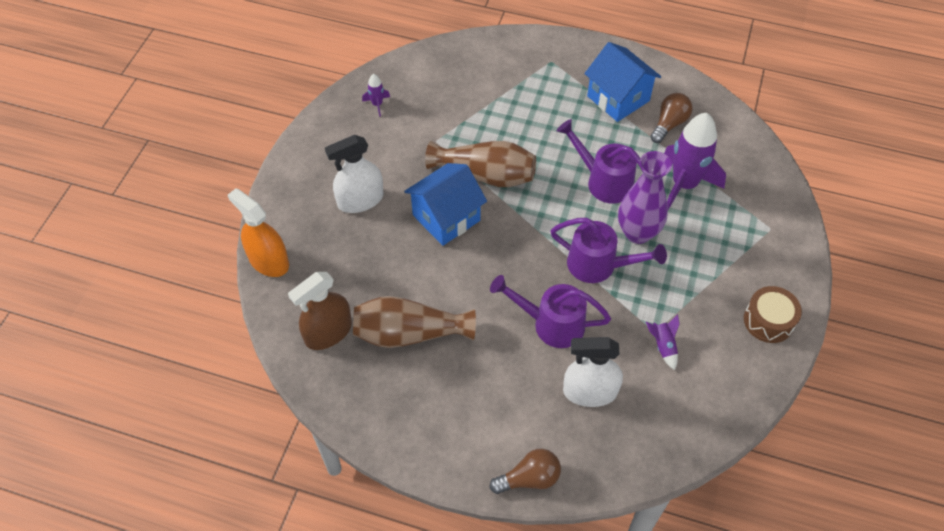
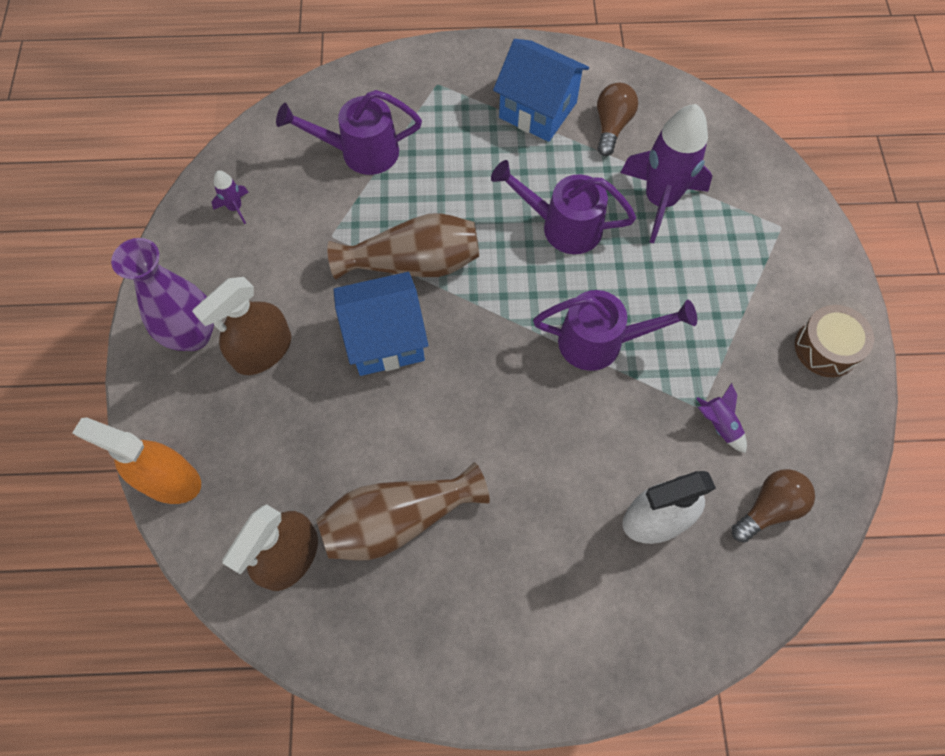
camera: 20 degrees left, 10 degrees up
(360, 200) = (263, 351): white spray bottle -> brown spray bottle
(446, 218) = (385, 339): blue house -> blue house turned 45 degrees clockwise
(529, 478) = (628, 669): brown light bulb -> brown light bulb (769, 508)
(551, 324) = (573, 442): purple watering can -> purple watering can (360, 152)
(637, 233) = (630, 282): purple vase -> purple vase (193, 335)

